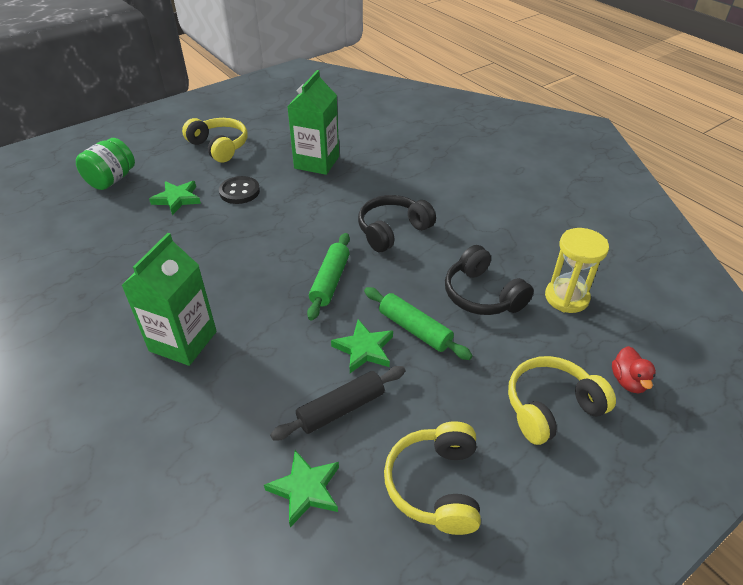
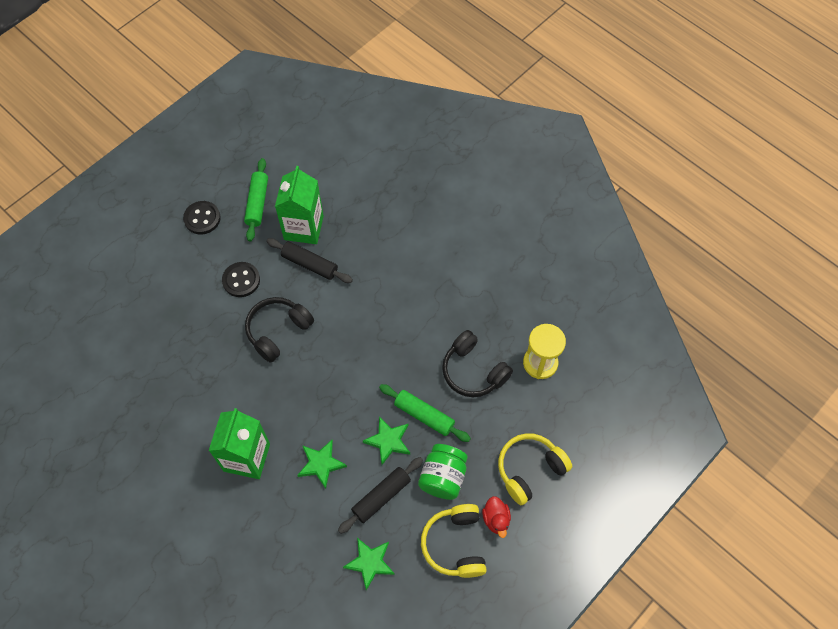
camera: 10 degrees left, 20 degrees up
(111, 180) = (114, 283): green jar -> green jar (443, 477)
(177, 199) = (186, 299): green star -> green star (321, 464)
(219, 147) = (202, 218): yellow headphones -> black button
(314, 188) = (310, 264): none -> black rolling pin
(330, 281) = (348, 377): green rolling pin -> green rolling pin (257, 203)
(392, 230) = (390, 309): black headphones -> black headphones (278, 331)
(628, 381) = (584, 437): red duck -> red duck (496, 519)

